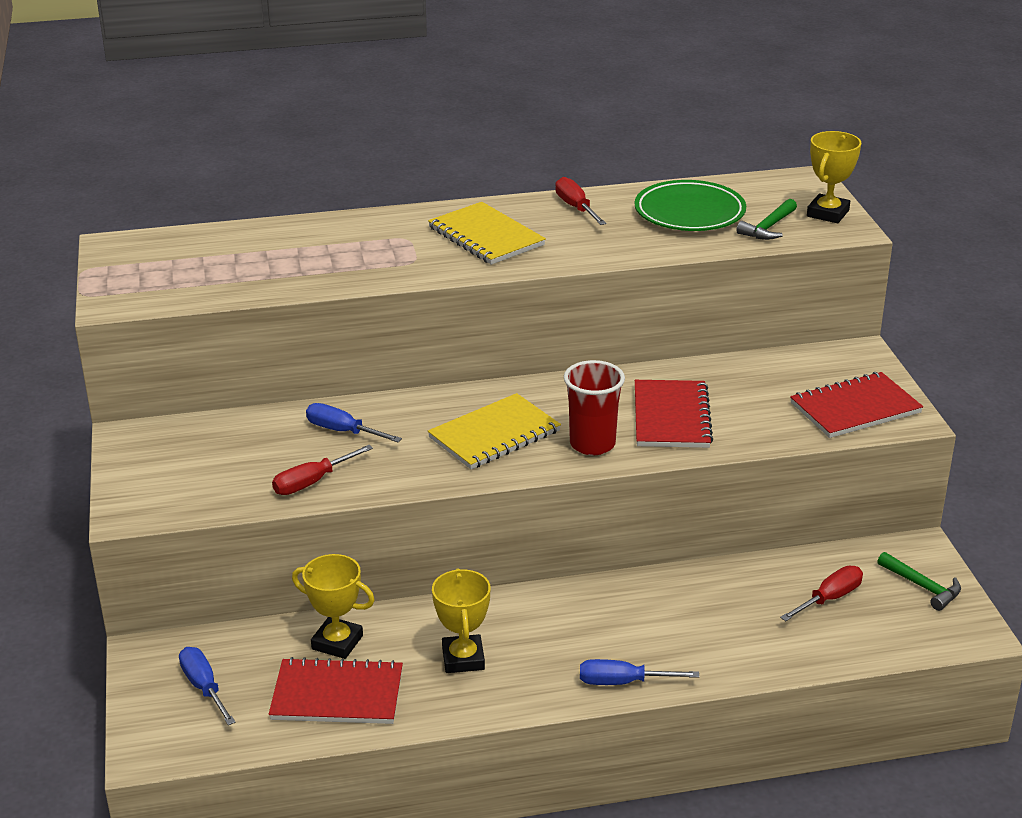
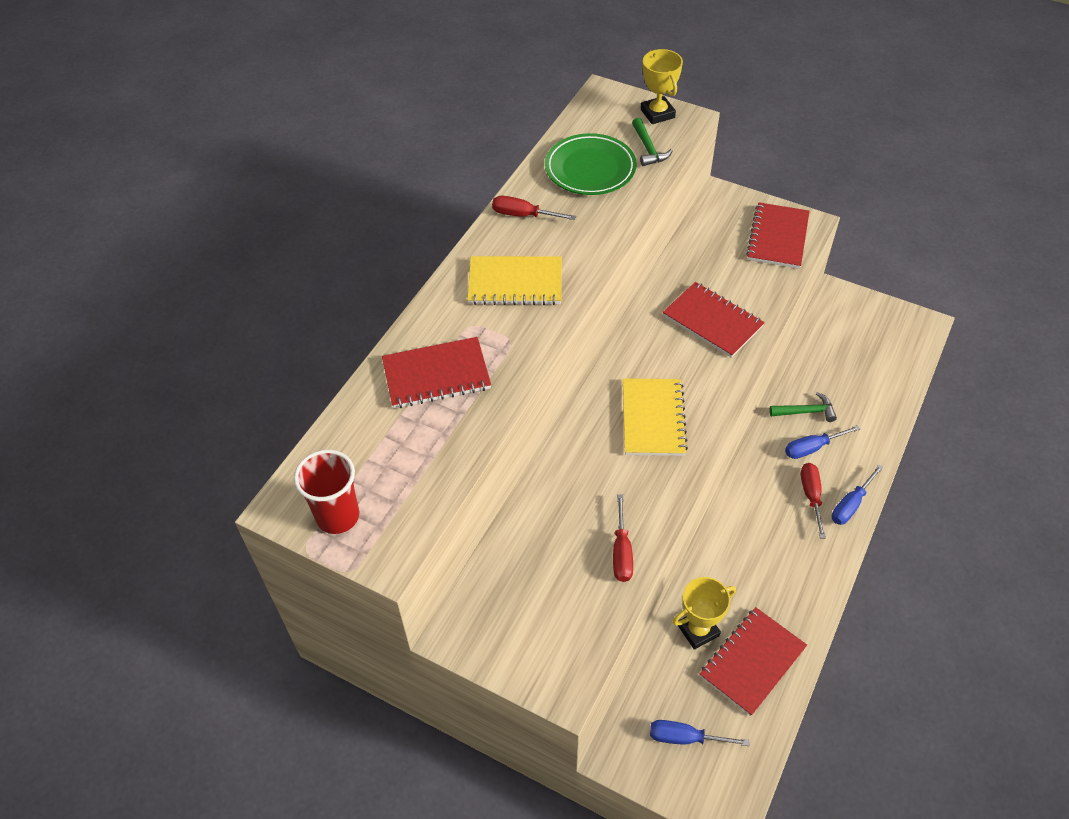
camera: 50 degrees left, 20 degrees up
(329, 246) = (436, 375): none -> red notebook
(343, 431) = (573, 498): blue screwdriver -> blue screwdriver (812, 448)
(463, 658) = (768, 571): yellow trophy -> none
(592, 444) = (708, 377): red cup -> red cup (338, 516)
(829, 599) = (849, 362): red screwdriver -> red screwdriver (811, 496)
(922, 586) = (870, 317): green hammer -> green hammer (806, 411)

